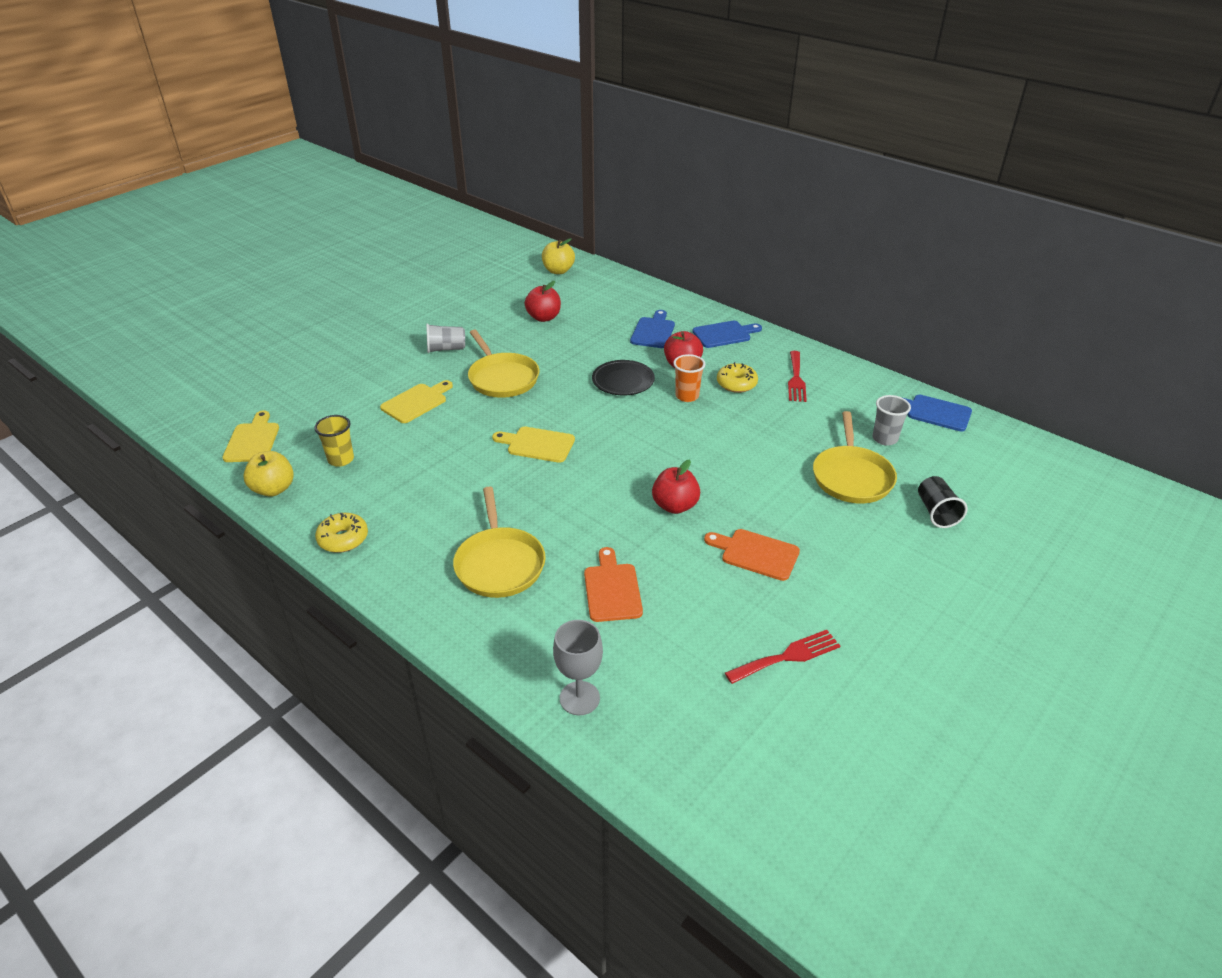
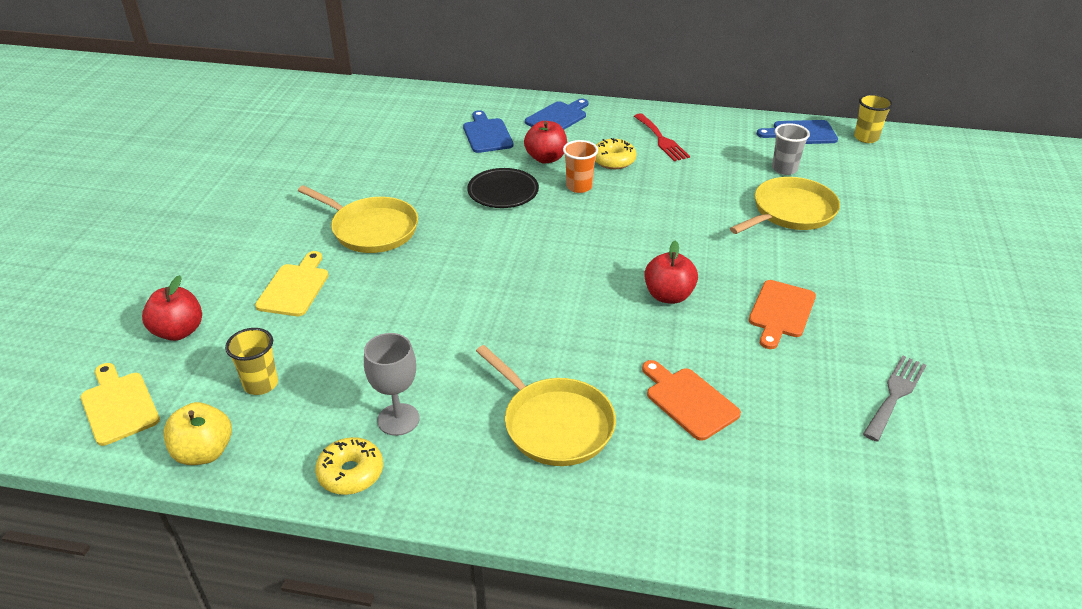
camera: 30 degrees left, 0 degrees up
(446, 349) = (275, 218): grey cup -> none
(537, 444) = (476, 285): yellow cutting board -> none
(544, 317) = (358, 153): red apple -> red apple (179, 331)
(558, 271) = (328, 101): yellow apple -> none
(579, 698) = (762, 523): grey goblet -> grey goblet (398, 419)
(756, 553) = (780, 312): orange cutting board -> orange cutting board turned 60 degrees counterclockwise
(787, 656) = (895, 394): red fork -> grey fork
(851, 477) = (790, 212): yellow pan -> yellow pan turned 105 degrees counterclockwise
(936, 512) = (883, 218): black cup -> none
(998, 436) = (866, 138): none -> yellow cup

